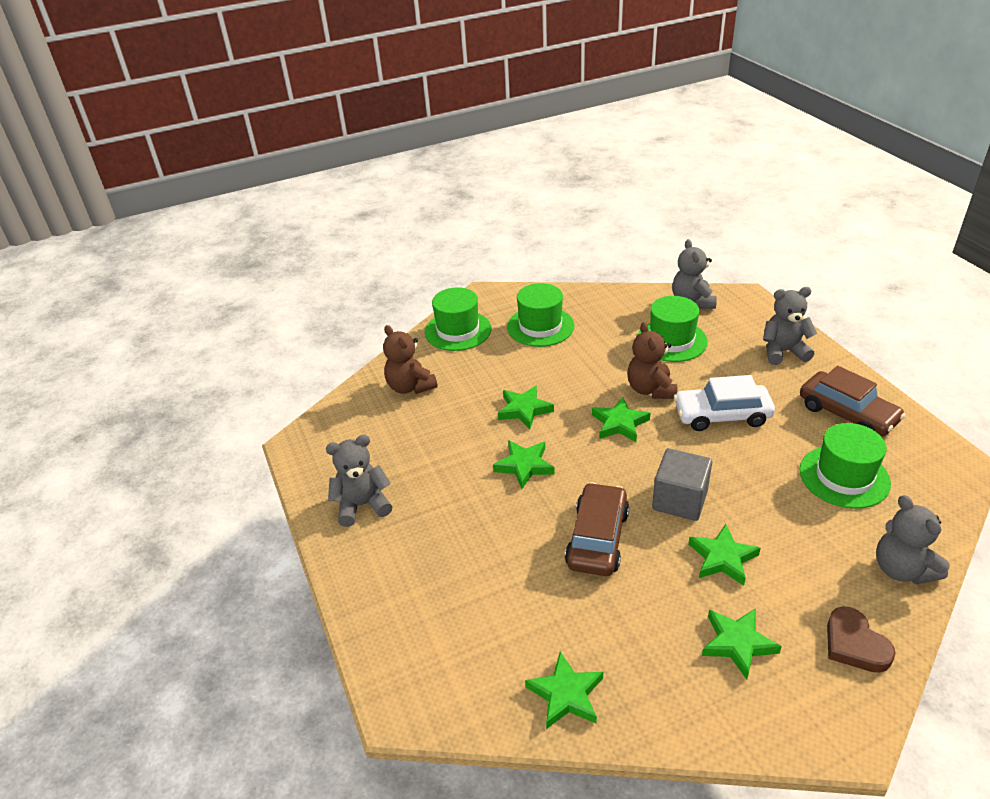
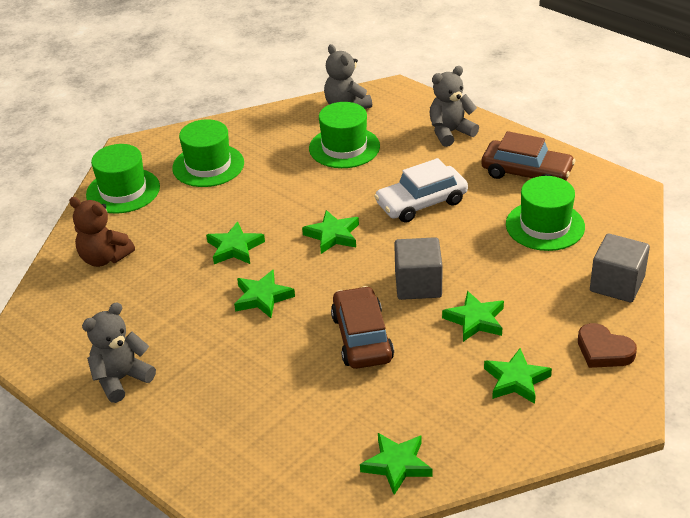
camera: 25 degrees left, 0 degrees up
(650, 389) = (346, 197): brown teddy bear -> none
(902, 569) = (617, 284): grey teddy bear -> grey cube

